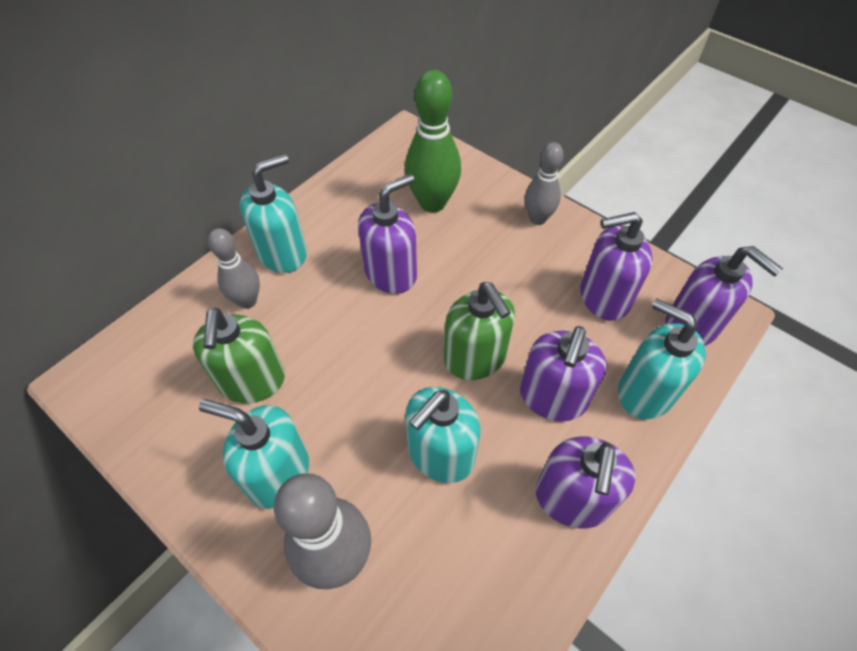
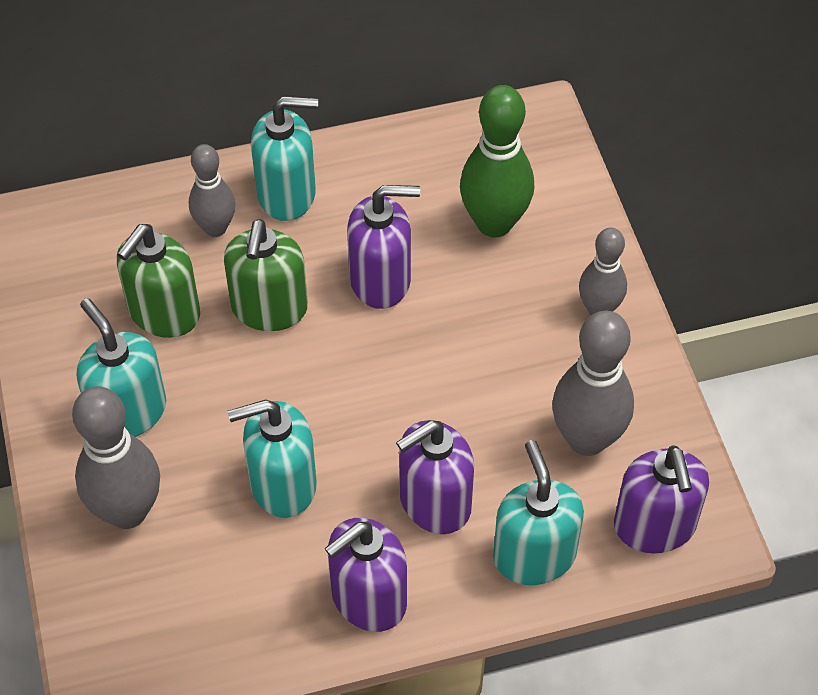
camera: 35 degrees right, 0 degrees up
(475, 358) = (392, 418): green soap dispenser -> green soap dispenser (269, 308)
(603, 297) = (587, 439): purple soap dispenser -> grey bowling pin

